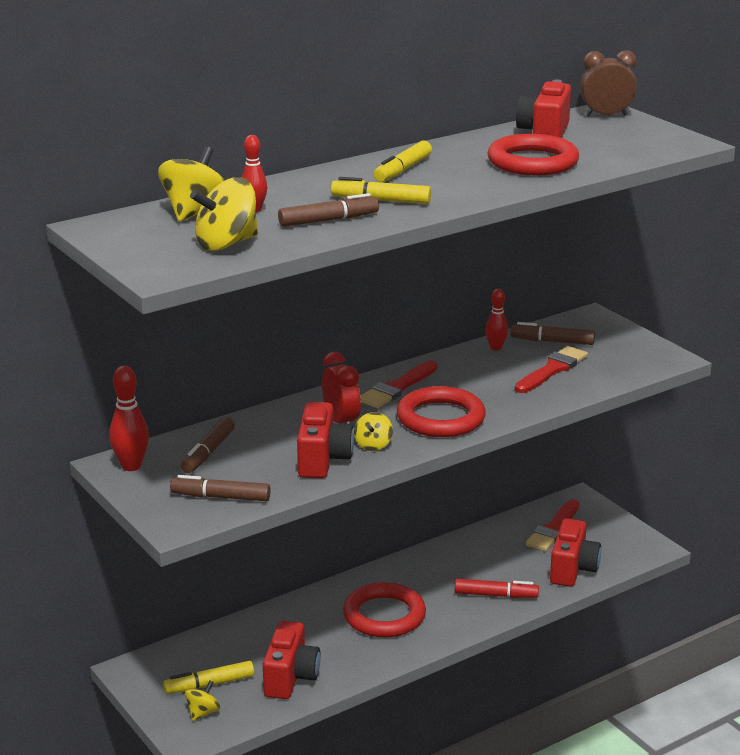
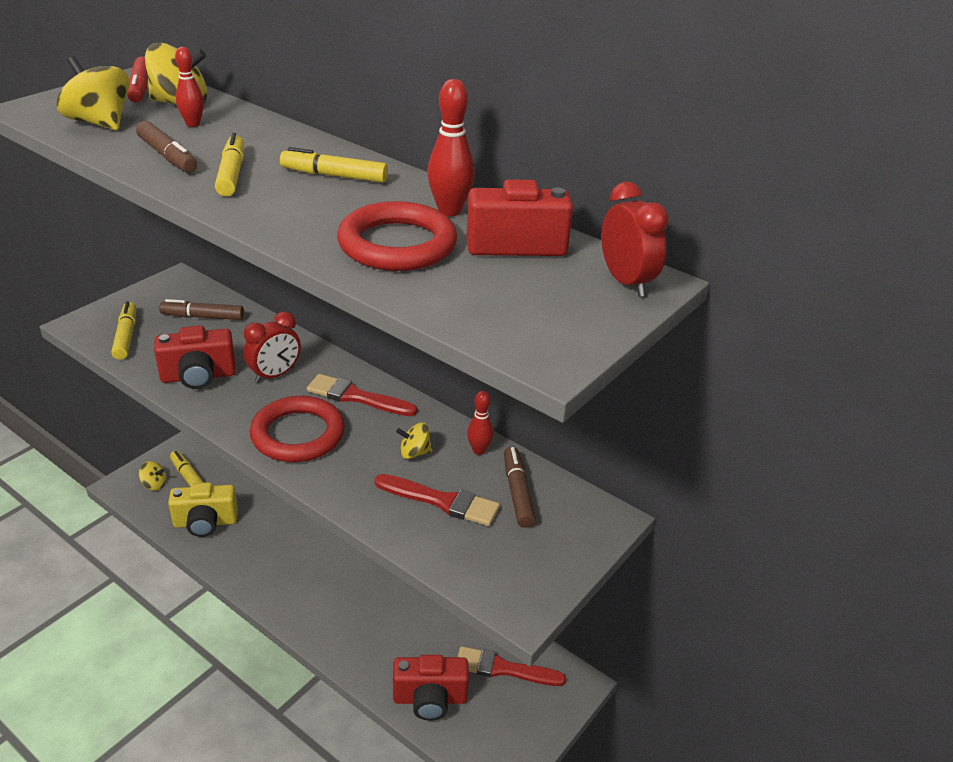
camera: 70 degrees right, 10 degrees up
(131, 466) = (175, 287): red bowling pin -> red bowling pin (449, 211)
(220, 497) = (126, 336): brown marker -> yellow marker
(290, 677) = (205, 523): red camera -> yellow camera
(373, 445) = (232, 400): yellow spinning top -> yellow spinning top (414, 453)
(384, 615) = (307, 563): red ring -> none
(496, 595) = (362, 640): red marker -> red marker (140, 88)
(606, 115) = (626, 282): brown clock -> red clock

